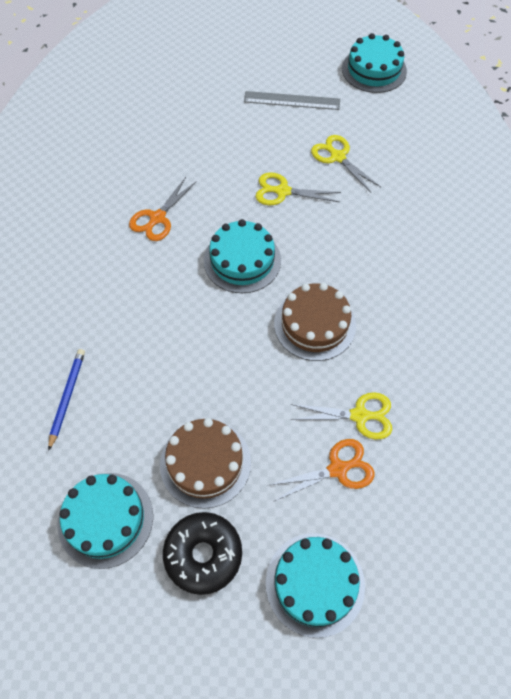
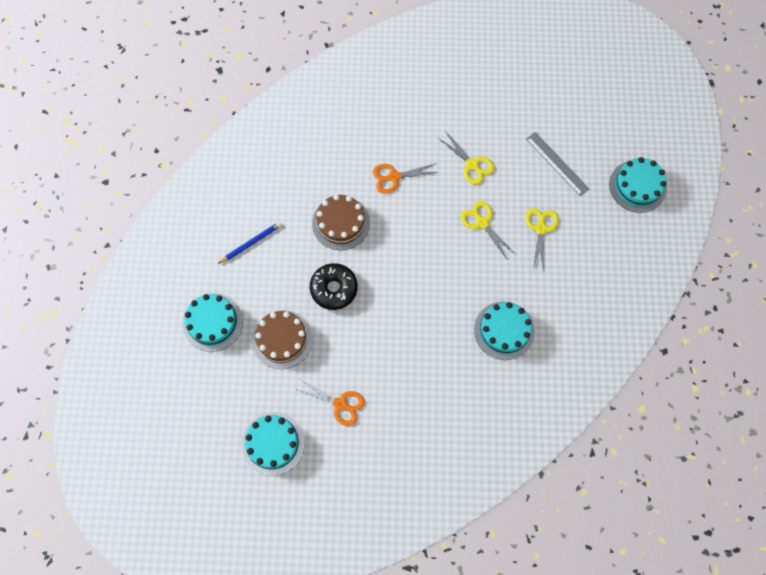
camera: 45 degrees right, 10 degrees up
(203, 555) = (238, 381): black donut -> black donut (334, 288)
(242, 260) = (413, 246): turquoise cake -> turquoise cake (504, 330)
(314, 324) = (411, 319): brown cake -> brown cake (341, 223)
(359, 416) = (380, 389): yellow scissors -> yellow scissors (472, 164)

